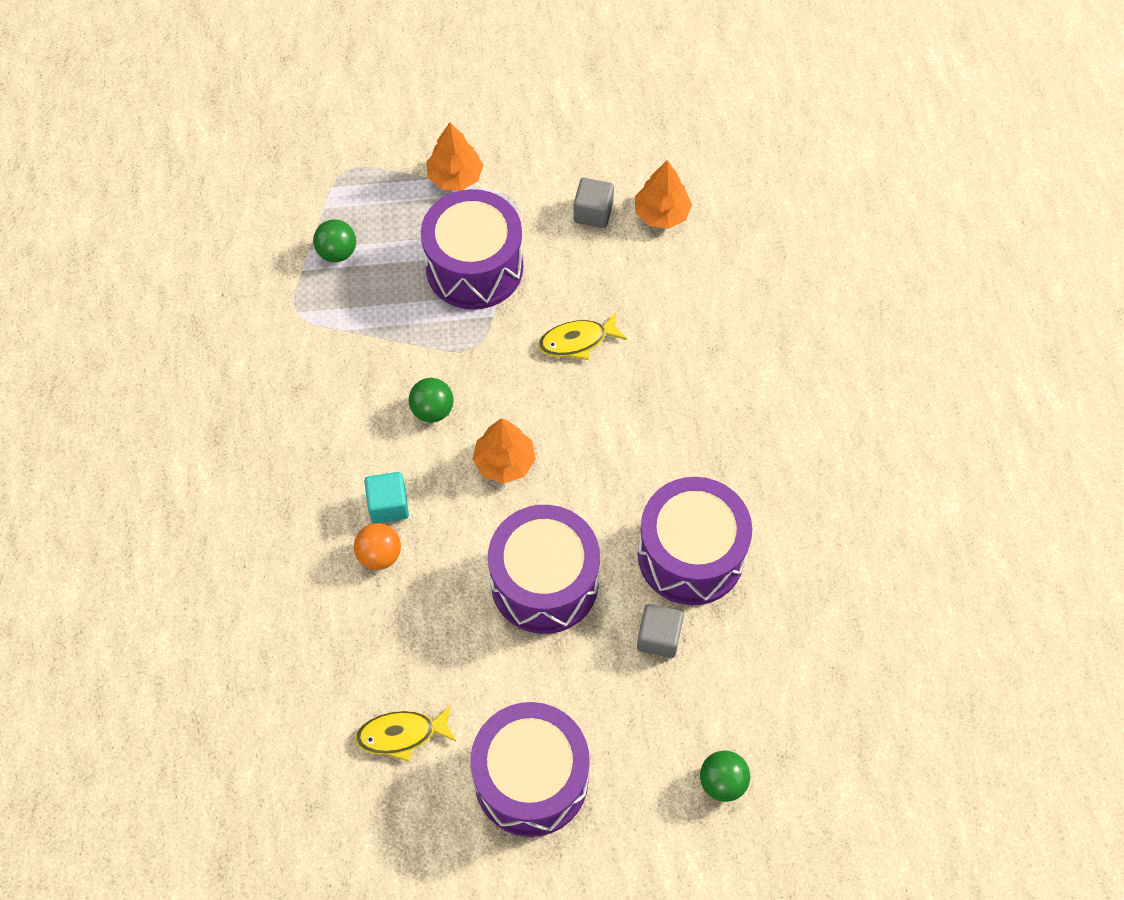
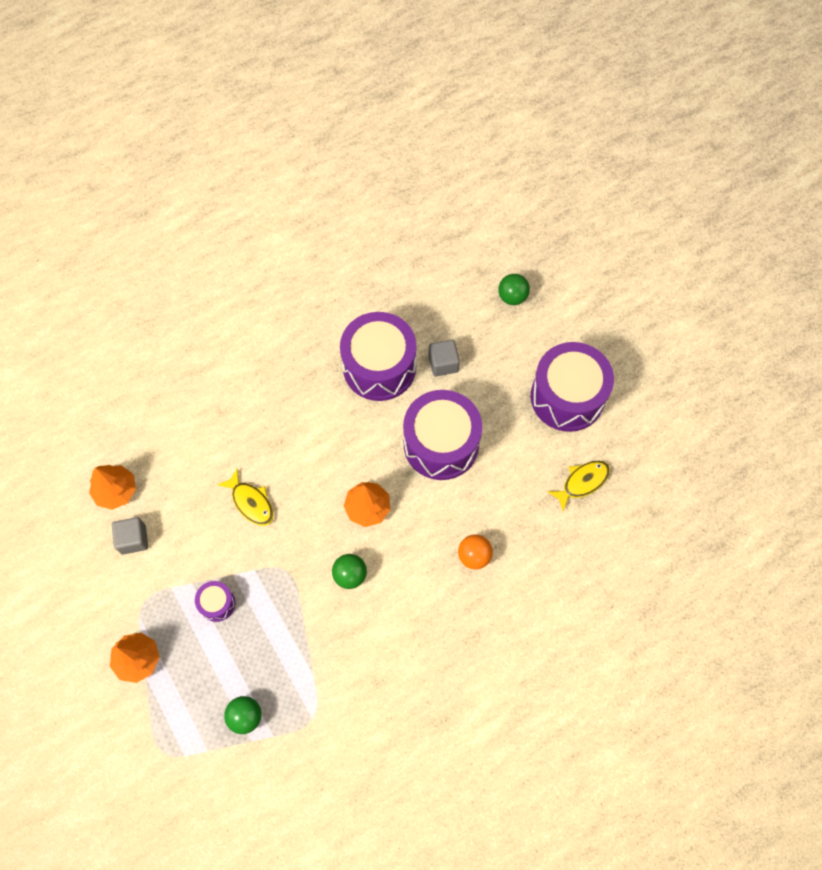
camera: 115 degrees left, 5 degrees up
(388, 505) = (436, 568): turquoise cube -> none
(401, 734) = (582, 482): yellow fish -> yellow fish turned 90 degrees counterclockwise
(474, 267) = (217, 603): purple drum -> purple drum, size x0.45

